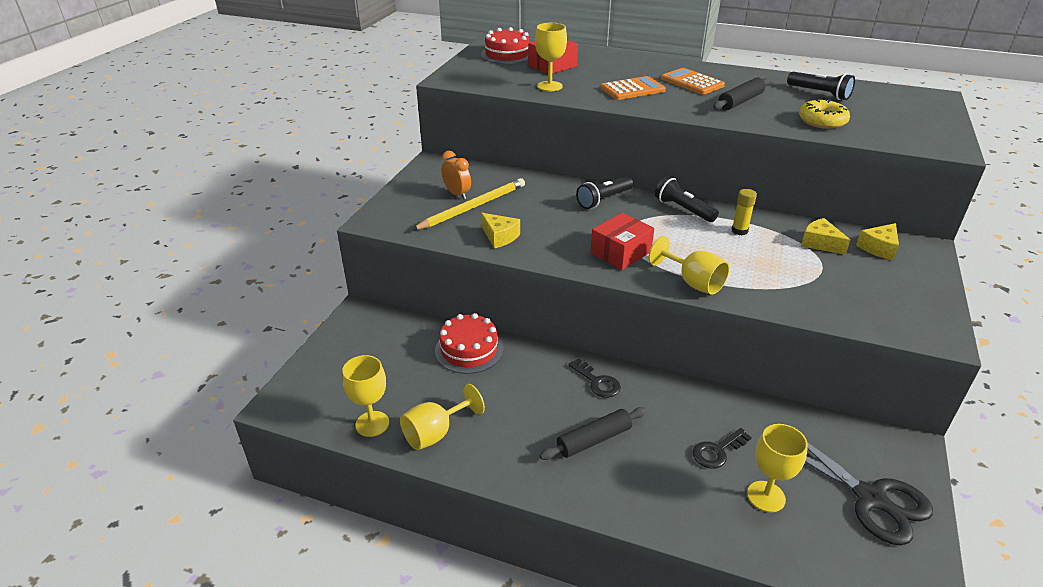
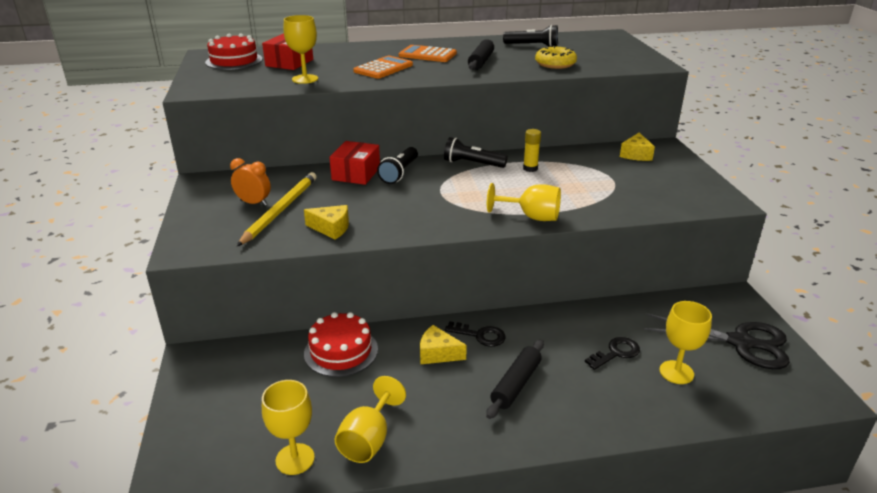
camera: 30 degrees left, 5 degrees down
(620, 252) = (452, 210): red box -> red box (356, 173)
(717, 451) = (616, 353): black key -> black key turned 150 degrees counterclockwise
(820, 243) = (595, 162): yellow cheese -> yellow cheese (437, 353)

